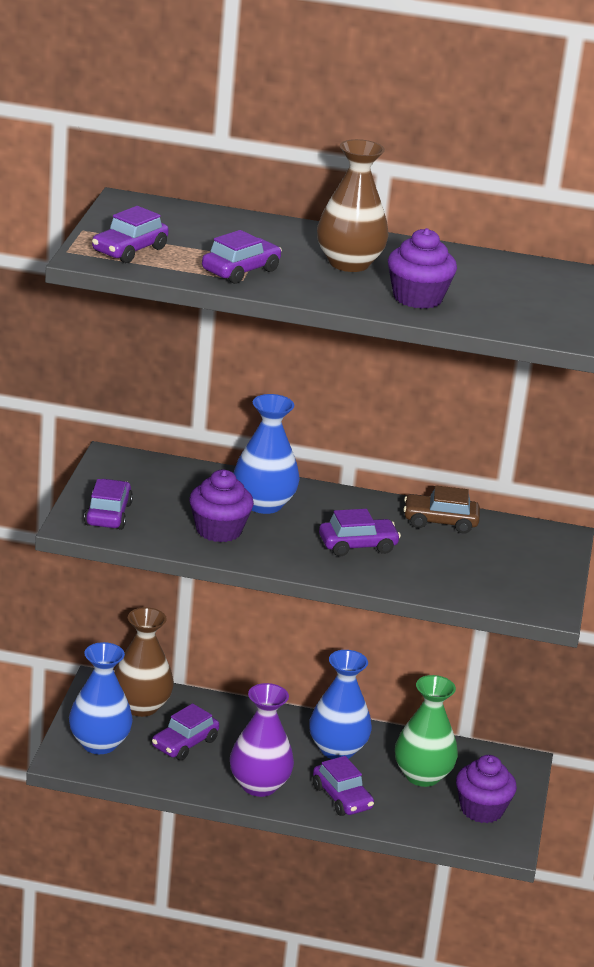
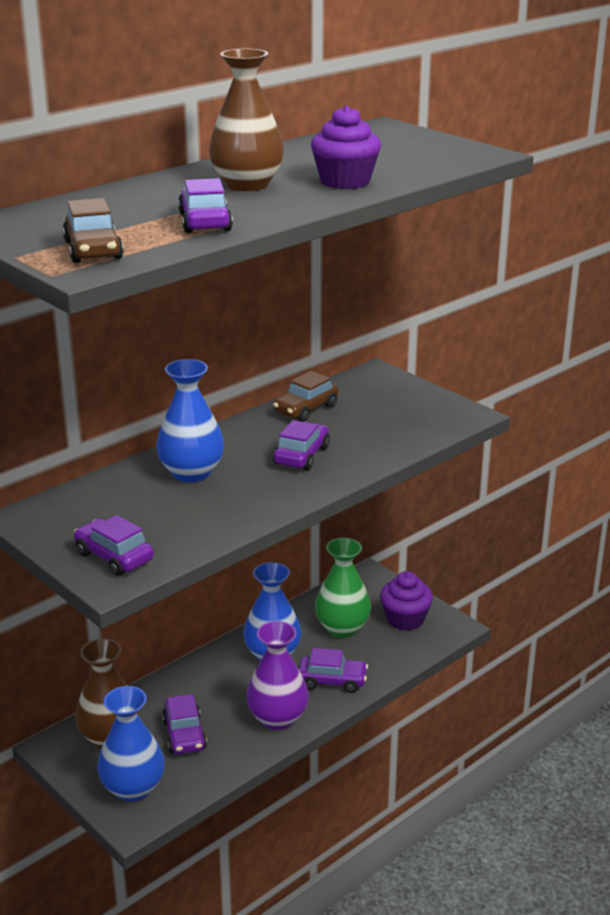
camera: 50 degrees left, 0 degrees up
(129, 250) = (93, 250): purple car -> brown car
(219, 530) = (207, 510): purple cupcake -> none

